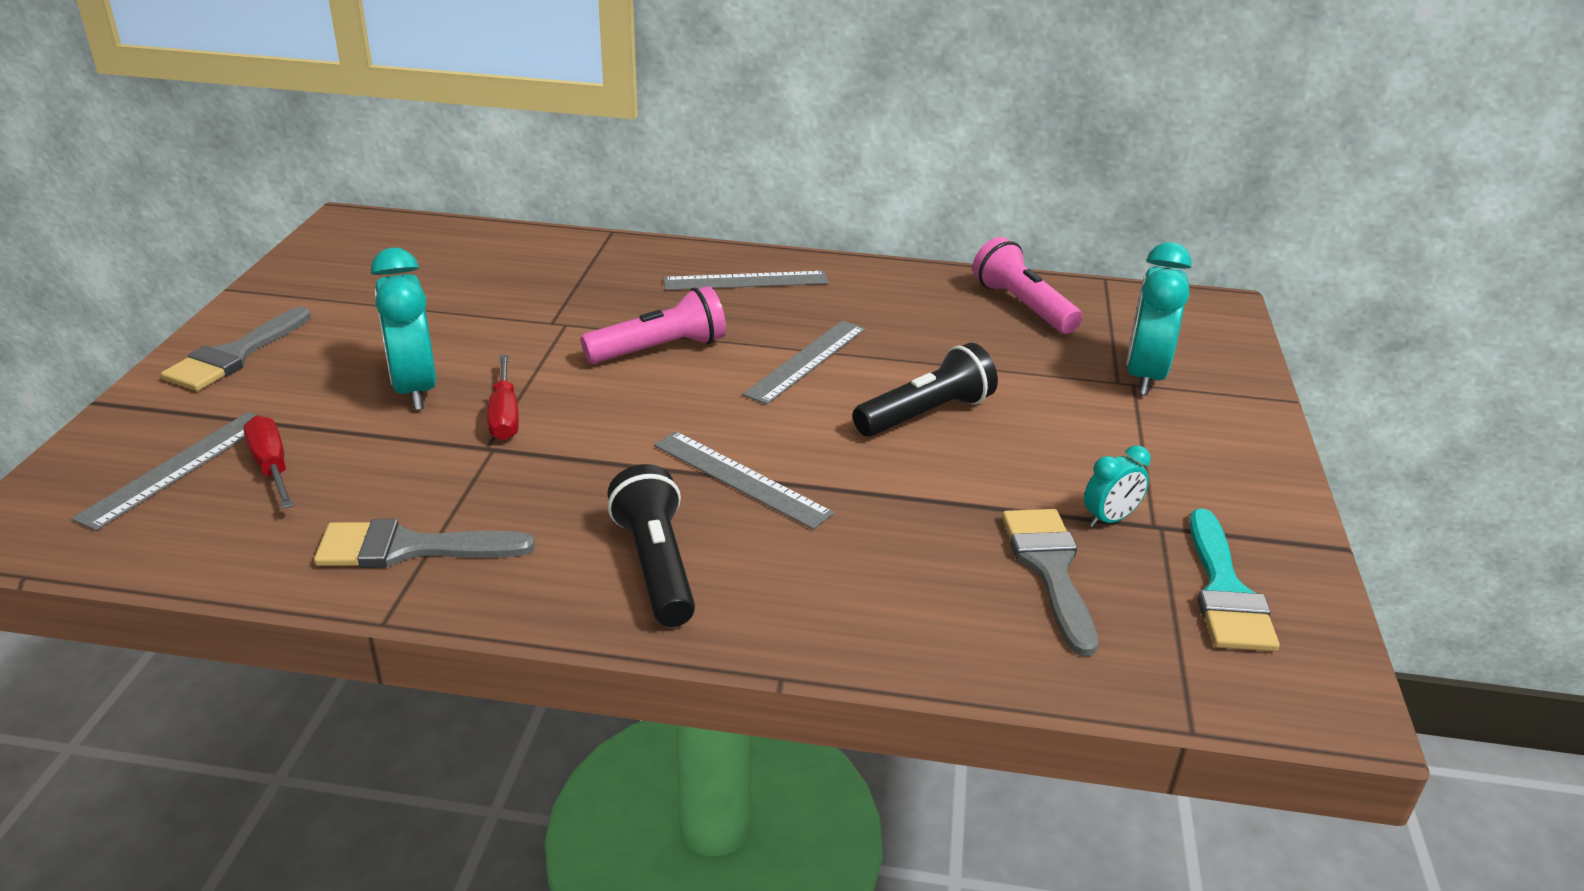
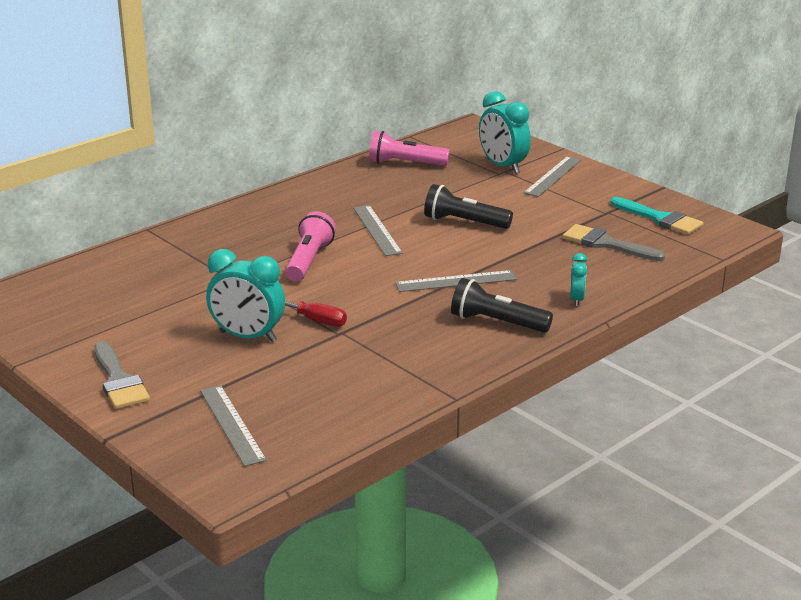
camera: 50 degrees left, 5 degrees down
(272, 467) = (272, 396): red screwdriver -> none
(409, 548) = (403, 377): grey brush -> none
(746, 281) = (271, 215): grey ruler -> grey ruler (553, 176)
(926, 414) = (464, 222): black flashlight -> black flashlight turned 75 degrees counterclockwise
(1109, 519) = (591, 219): turquoise clock -> turquoise clock (576, 299)

